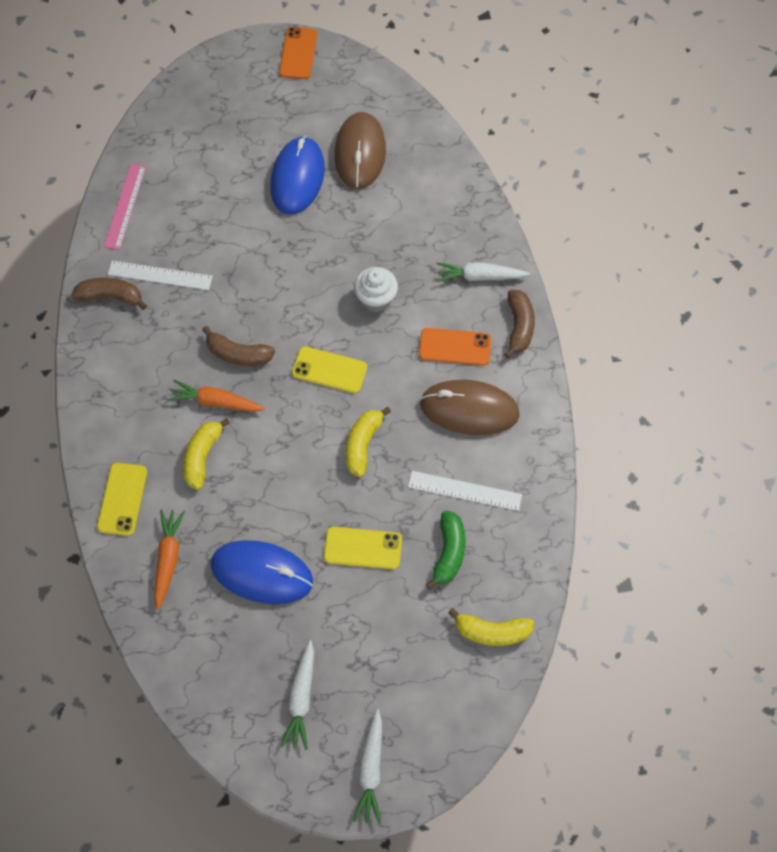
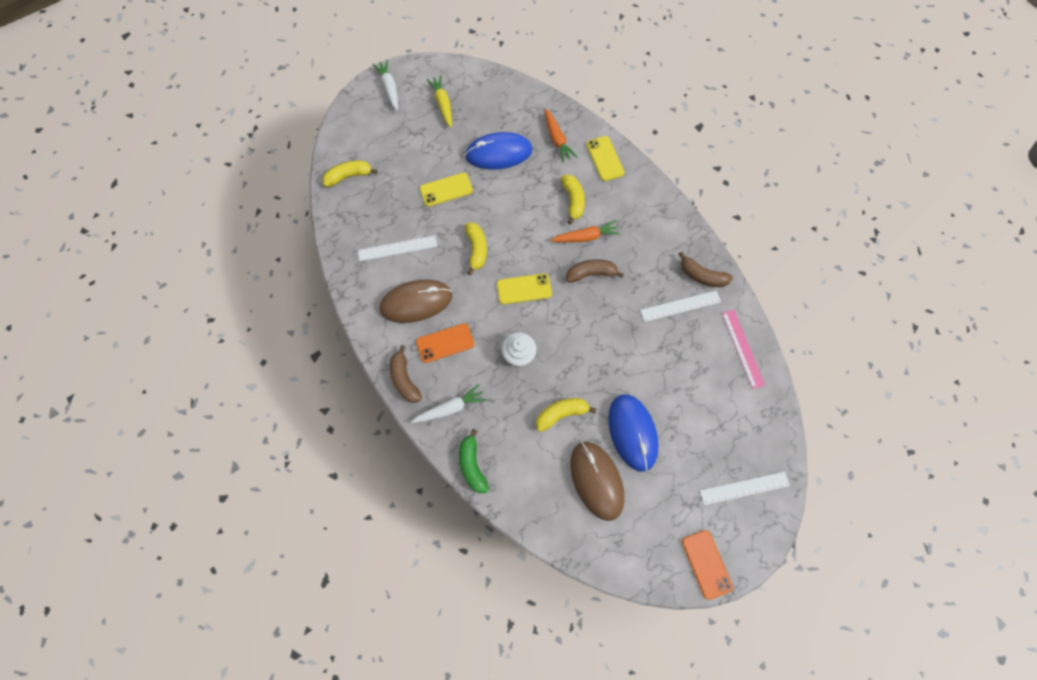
camera: 155 degrees right, 5 degrees up
(111, 297) = (702, 276): brown banana -> brown banana turned 45 degrees clockwise
(220, 92) = (744, 488): none -> white ruler
(301, 698) = (443, 104): white carrot -> yellow carrot
(361, 223) = (561, 414): none -> yellow banana
(448, 552) = (392, 208): green banana -> green banana (472, 465)

